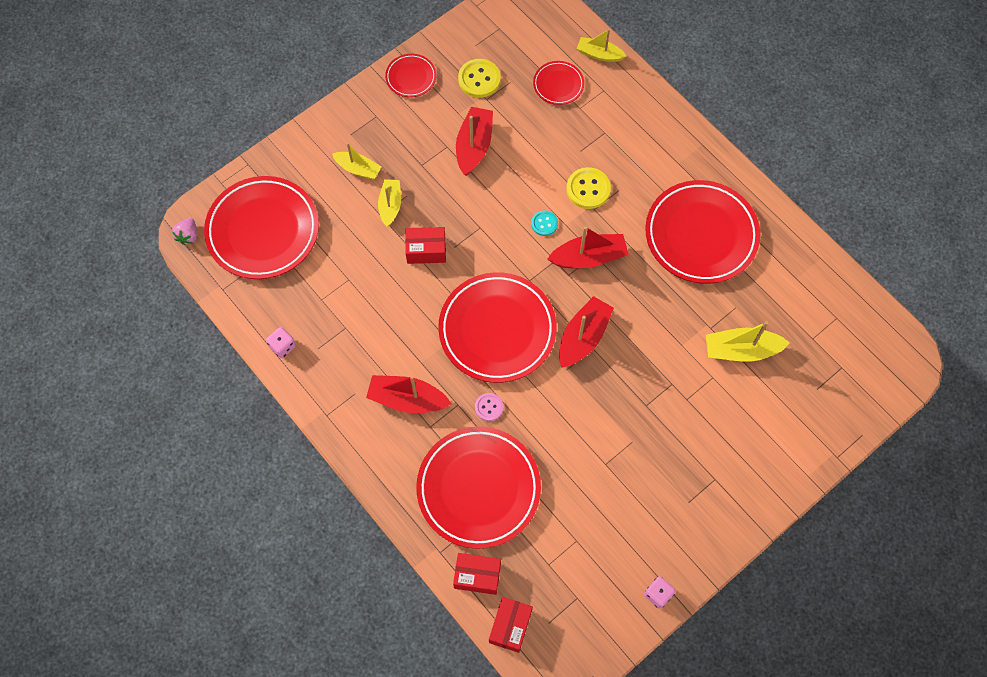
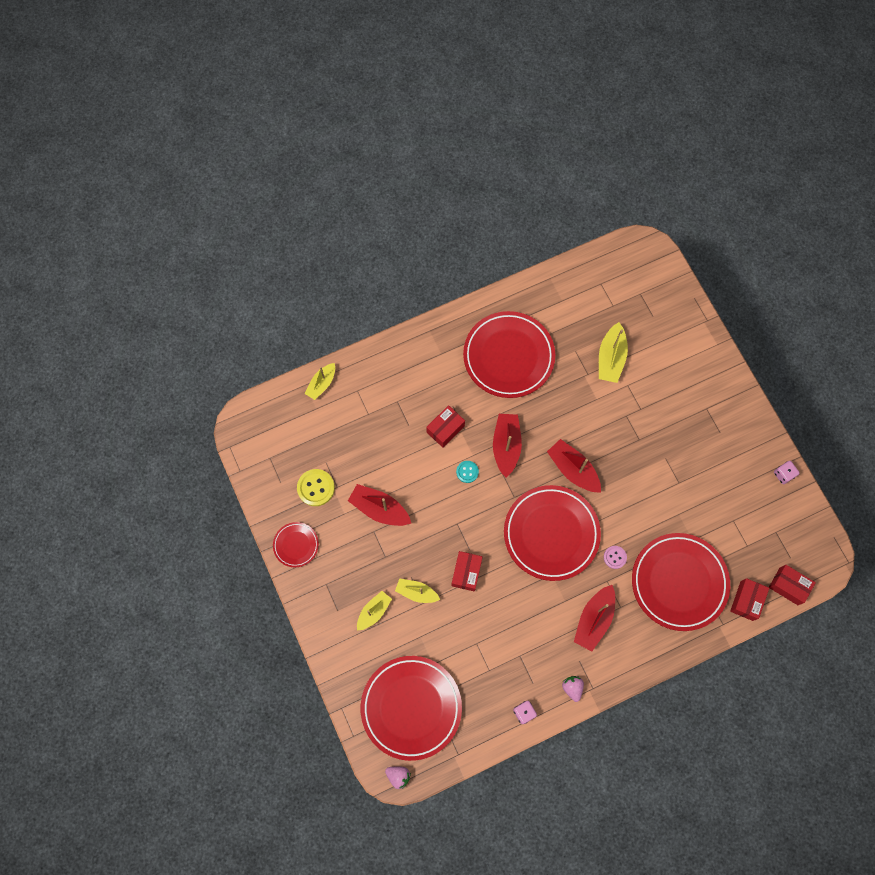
camera: 75 degrees left, 5 degrees up
(322, 392) = (572, 688): none -> pink strawberry
(558, 85) = (341, 425): red plate -> none
(588, 189) = (445, 429): yellow button -> red box

